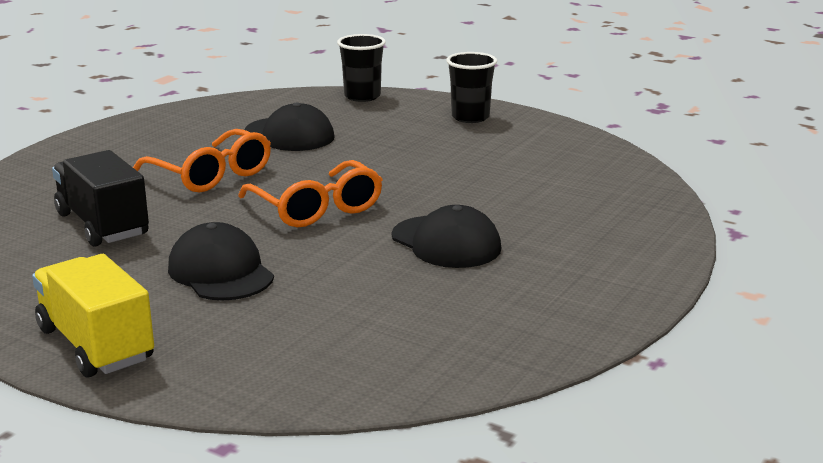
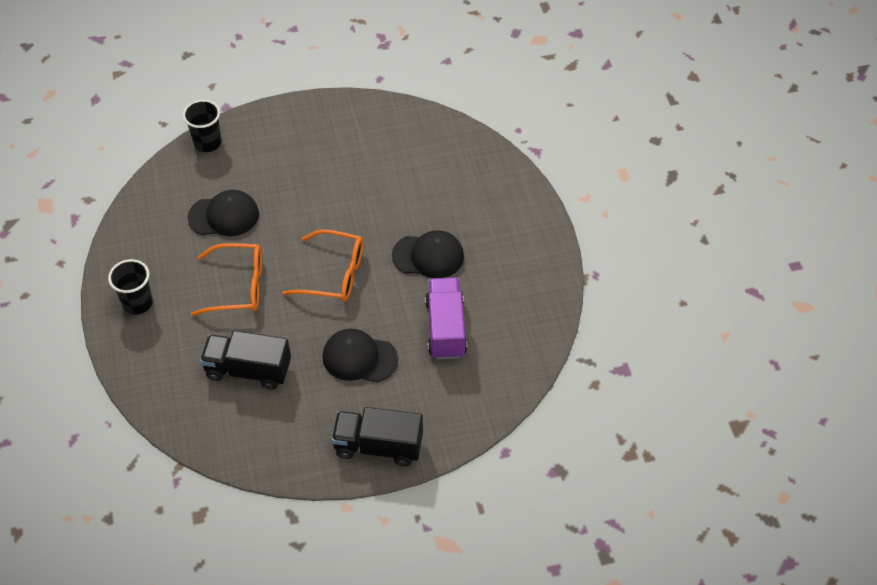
camera: 45 degrees left, 30 degrees up
(96, 344) = (378, 446): yellow truck -> black truck
(360, 301) = (445, 328): none -> purple truck
(470, 117) = (299, 125): black cup -> black cup (137, 303)

